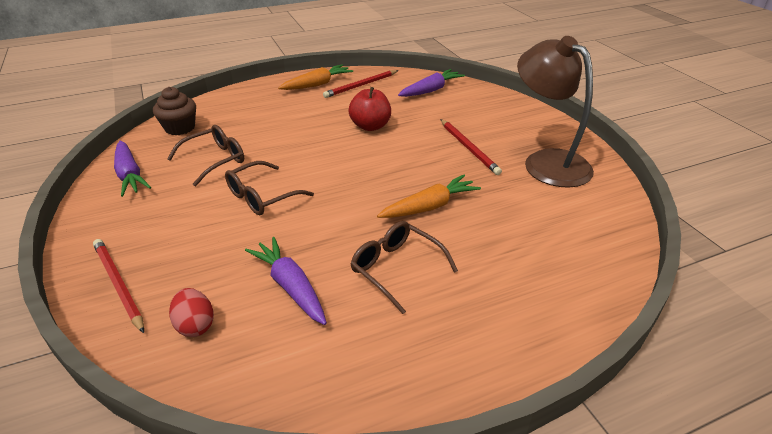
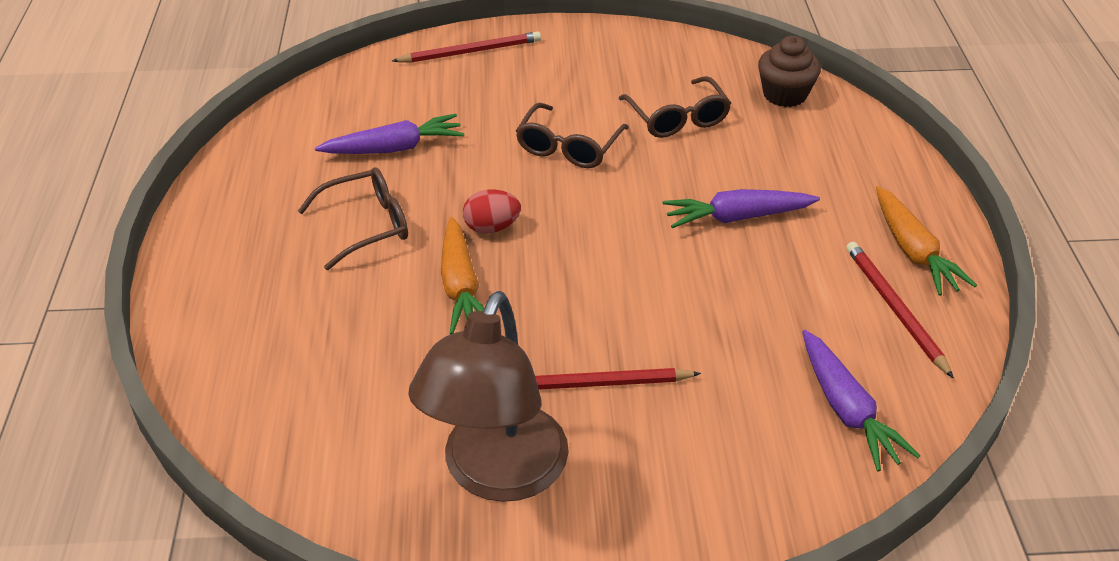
camera: 110 degrees right, 5 degrees up
(130, 175) = (671, 56): purple carrot -> purple carrot (737, 217)
(195, 325) = (385, 90): red egg -> red egg (492, 227)
(262, 197) = (568, 147): brown glasses -> brown glasses turned 135 degrees counterclockwise
(370, 126) = (718, 283): red apple -> none
(547, 162) = (497, 474): brown lamp -> brown lamp turned 120 degrees clockwise

